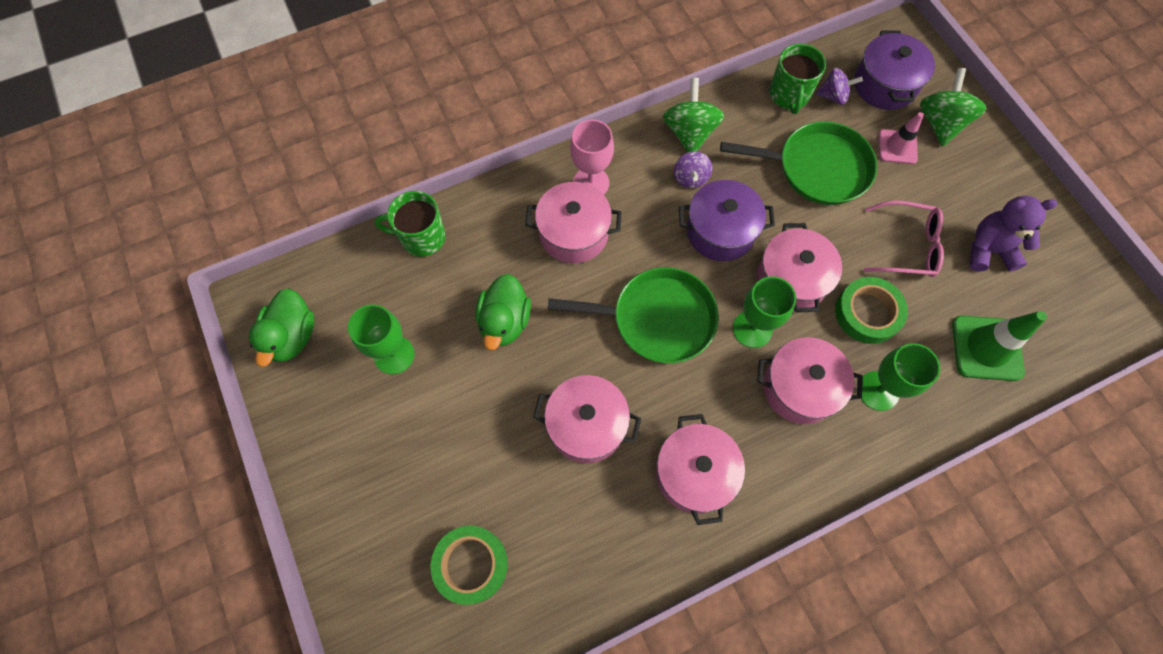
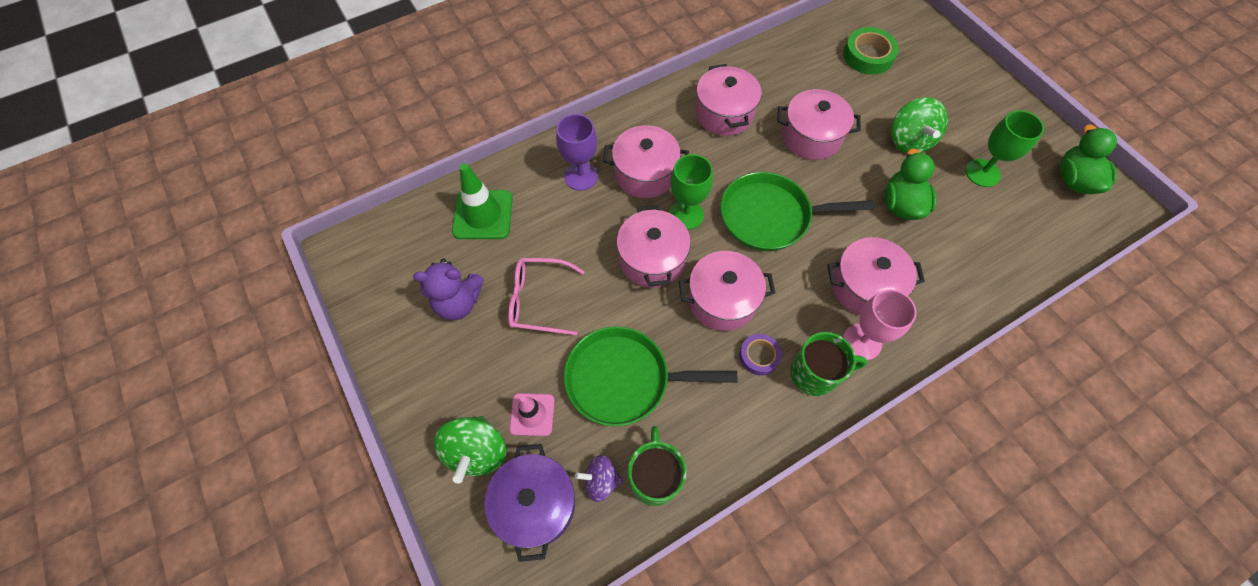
camera: 175 degrees right, 5 degrees down
(421, 237) = (1008, 271): green mug -> green mug (815, 374)
(689, 133) = (767, 413): green spinning top -> green spinning top (909, 141)
(690, 178) = (759, 356): purple spinning top -> purple tape
(720, 231) = (722, 300): purple pot -> pink pot
(867, 313) = (583, 235): green tape -> none
(878, 391) = (581, 176): green goblet -> purple goblet

